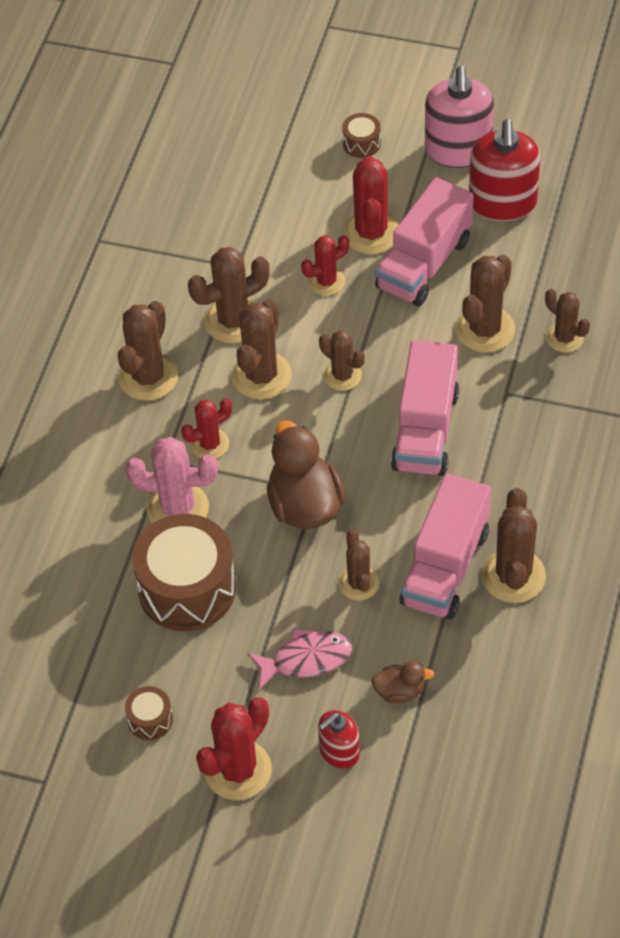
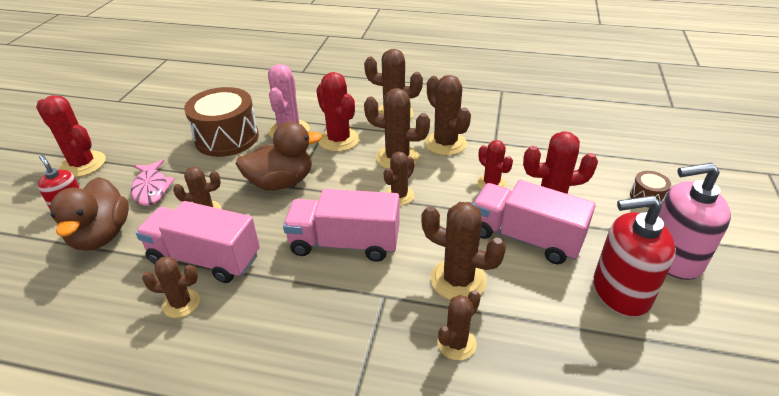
camera: 85 degrees right, 15 degrees down
(150, 720) = (138, 131): brown drum -> none
(210, 444) = (339, 140): red cactus -> red cactus, size x1.59
(400, 691) = (101, 235): brown duck -> brown duck, size x1.98
(513, 576) = (181, 303): brown cactus -> brown cactus, size x0.63

